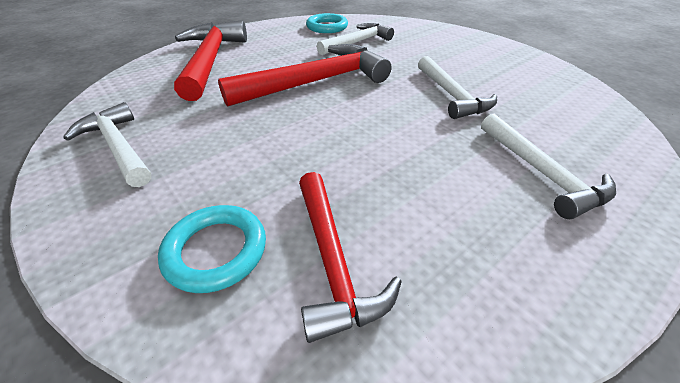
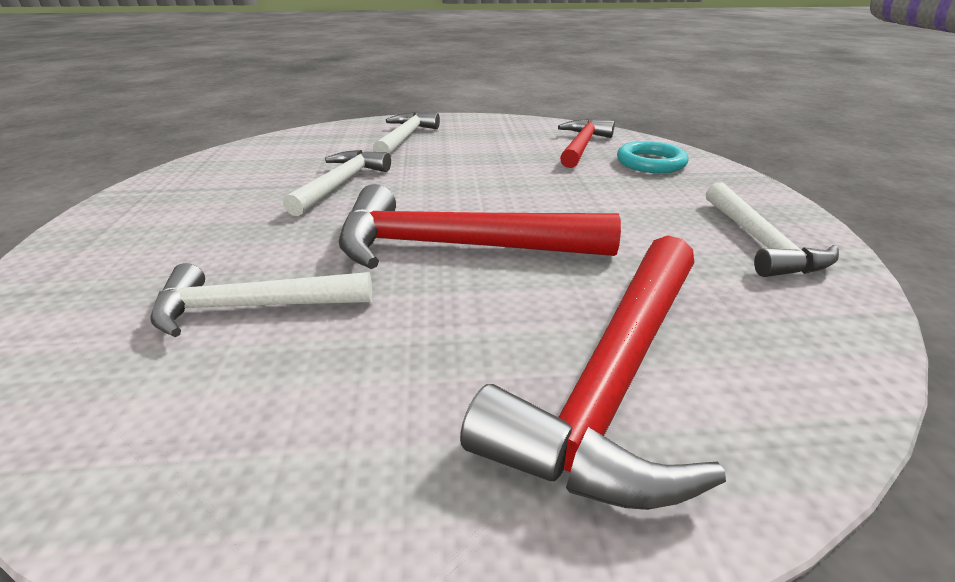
camera: 145 degrees left, 10 degrees down
(327, 27) = (185, 412): turquoise ring -> none

